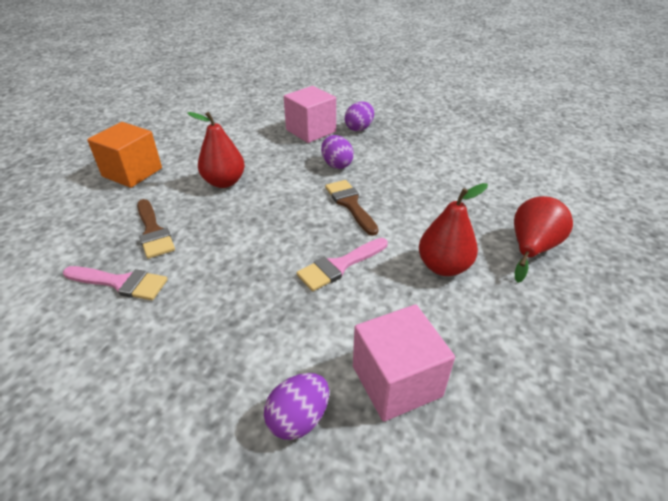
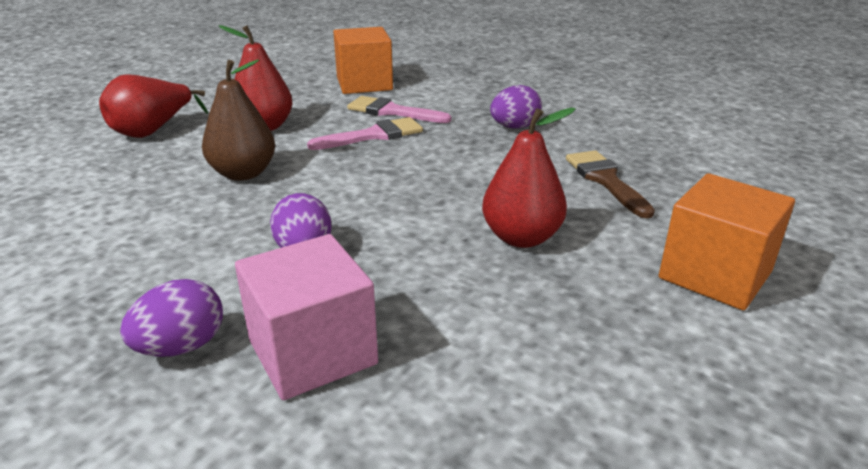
camera: 170 degrees left, 10 degrees down
(121, 283) = (612, 141): pink brush -> pink brush (392, 111)
(298, 418) = (438, 78): purple egg -> purple egg (514, 127)
(350, 204) = (323, 188): brown brush -> none
(396, 381) = (364, 84): pink cube -> orange cube
(412, 210) = (243, 173): none -> brown pear

